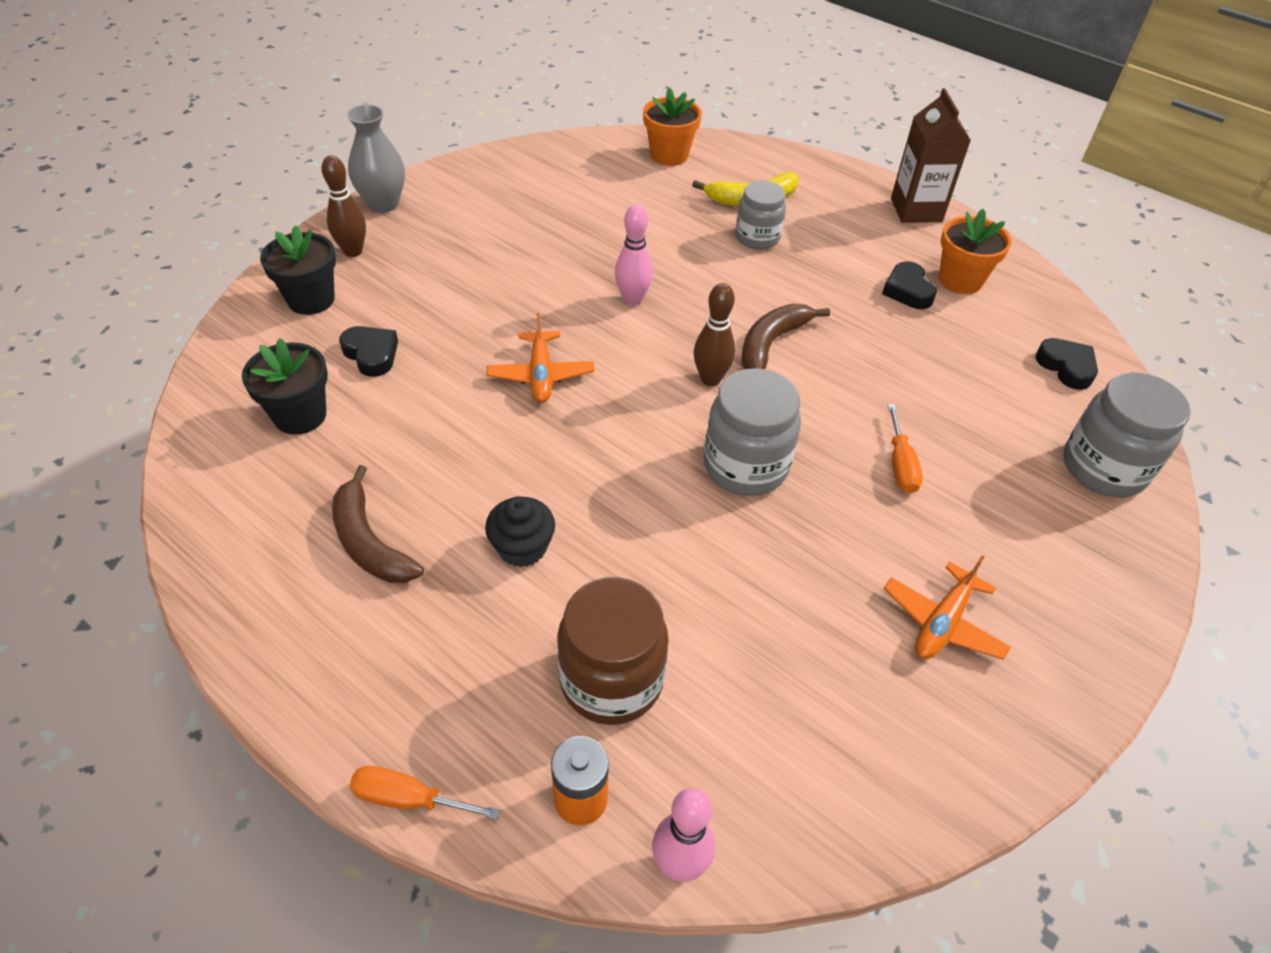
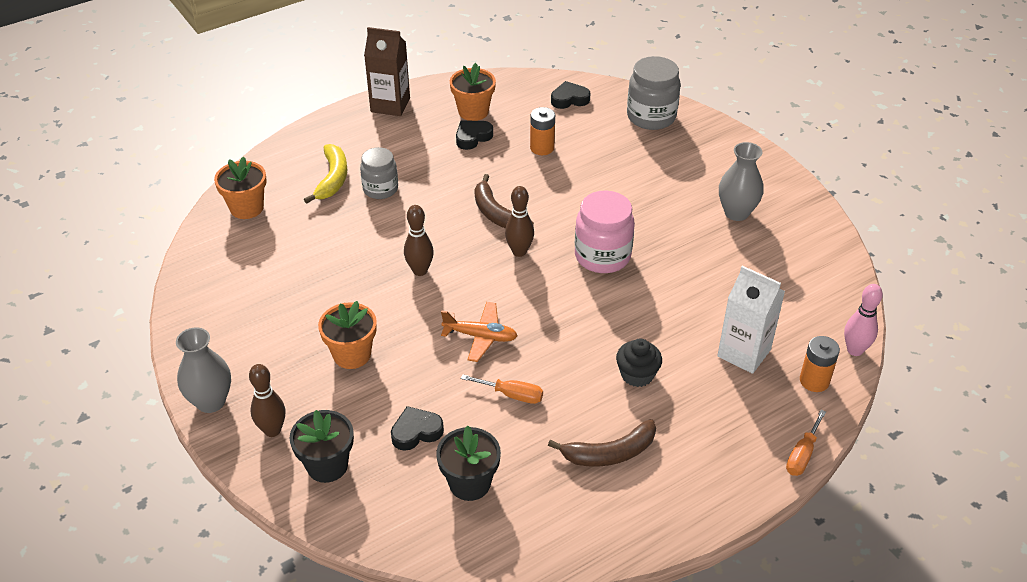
camera: 70 degrees left, 5 degrees down
(476, 279) = (352, 354): none -> orange flower pot
(611, 680) = (744, 353): brown jar -> white carton
(632, 300) = (420, 271): pink bowling pin -> brown bowling pin
(745, 466) = (602, 256): grey jar -> pink jar
(900, 464) = (623, 191): orange screwdriver -> orange screwdriver (512, 395)
(908, 290) = (472, 137): black heart -> black heart turned 135 degrees clockwise
(935, 359) = (542, 148): none -> orange battery
(942, 622) = (736, 213): orange plane -> grey vase

